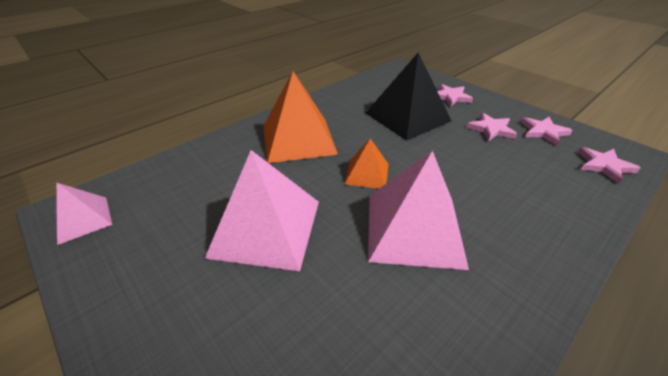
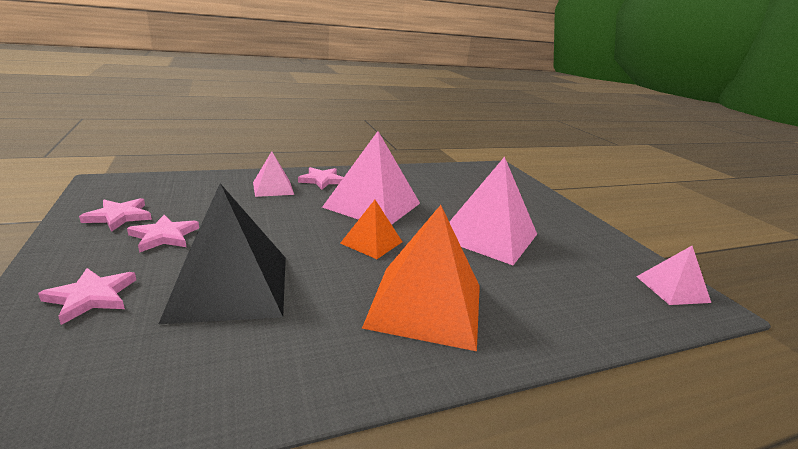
camera: 160 degrees left, 15 degrees down
(533, 210) = (273, 188): none -> pink pyramid
(604, 166) = (153, 186): pink star -> pink star (322, 180)

